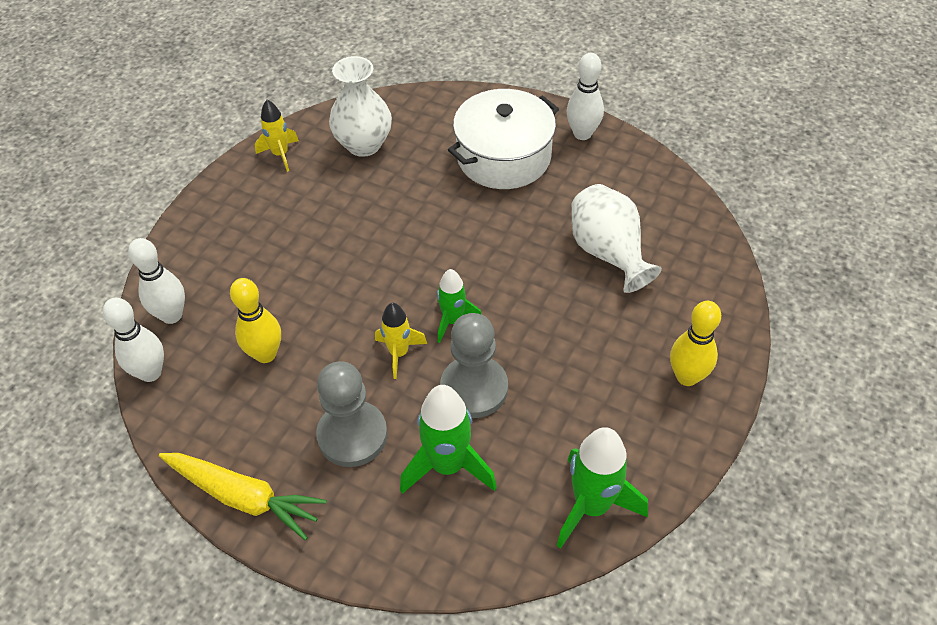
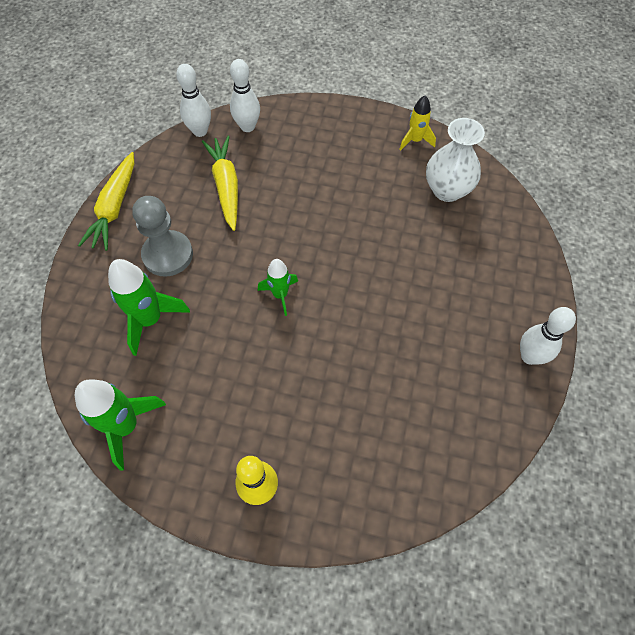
camera: 75 degrees right, 10 degrees up
(265, 354) = (226, 186): yellow bowling pin -> yellow carrot
(399, 353) = (242, 266): yellow rocket -> none
(474, 388) = (219, 323): grey pawn -> none
(503, 157) = (472, 295): white pot -> none
(608, 253) = (384, 402): white vase -> none

